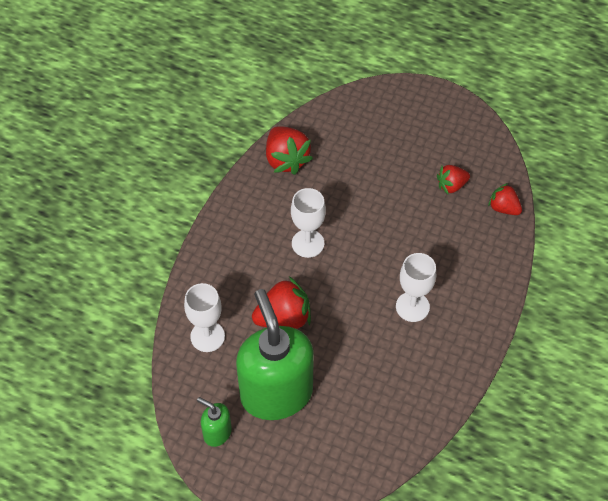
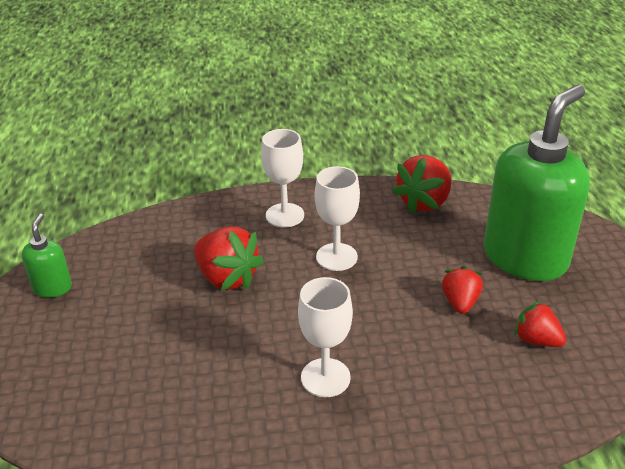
camera: 60 degrees right, 20 degrees down
(207, 336) = (167, 236): white goblet -> white goblet (285, 215)
(276, 393) = (126, 310): green soap dispenser -> green soap dispenser (525, 258)
(503, 208) = (561, 407): red strawberry -> red strawberry (460, 302)

